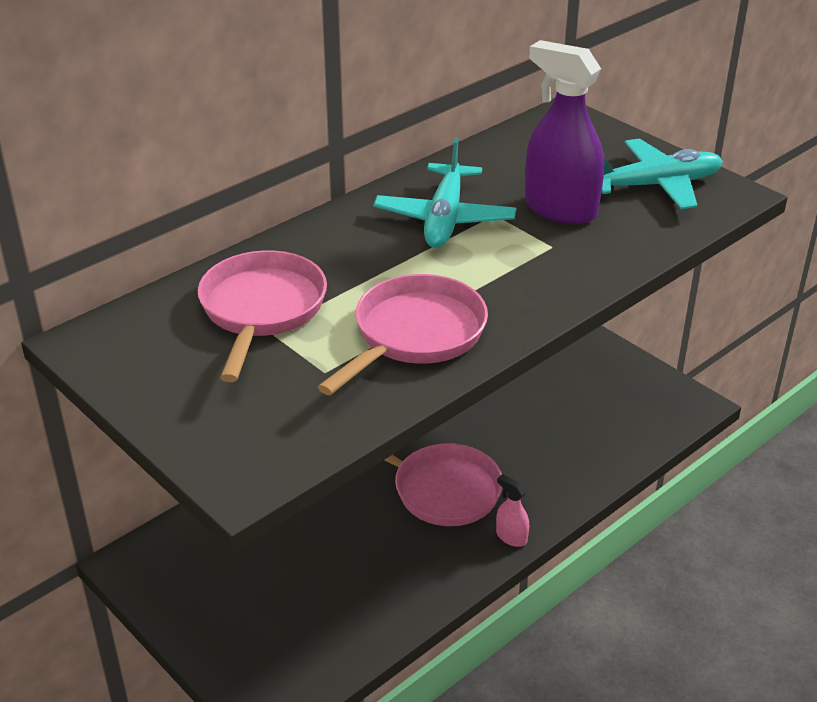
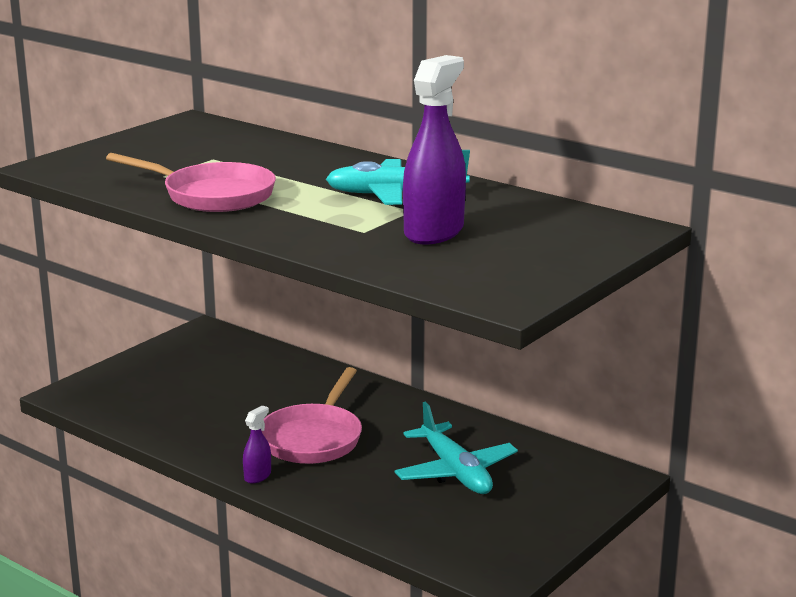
camera: 80 degrees right, 15 degrees down
(261, 311) = (237, 154): pink pan -> none
(511, 537) = (257, 476): pink spray bottle -> purple spray bottle
(655, 185) = (504, 268): turquoise plane -> turquoise plane (455, 472)

